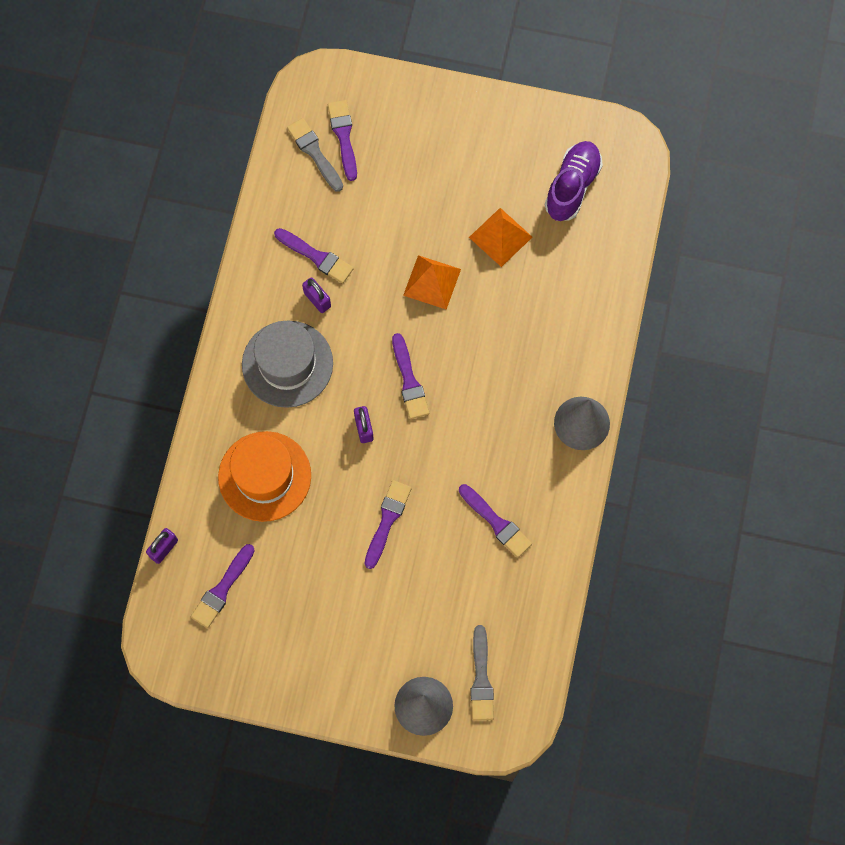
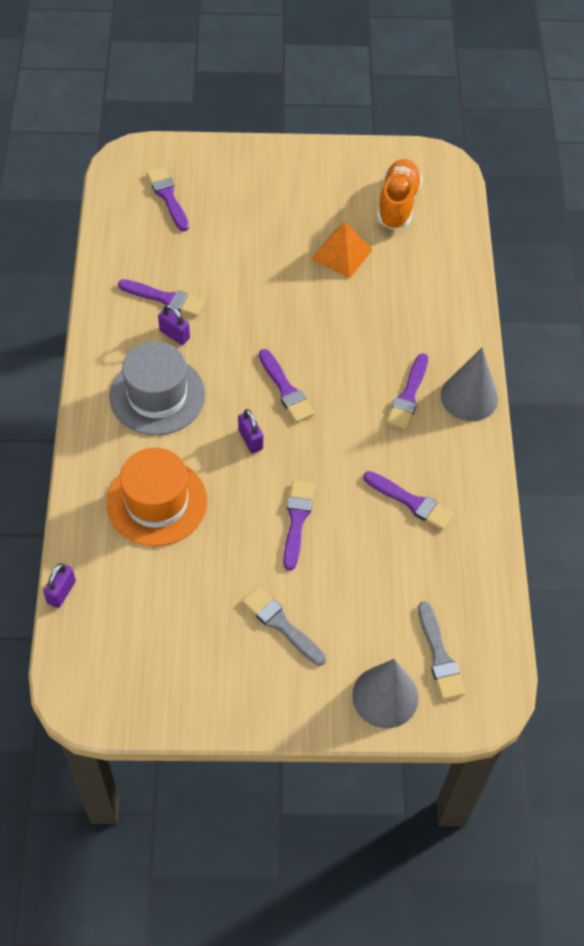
camera: 15 degrees left, 15 degrees down
(222, 589) = (134, 620): purple brush -> purple brush (408, 395)
(314, 153) = (143, 214): grey brush -> grey brush (281, 625)
(432, 282) = (285, 301): orange pyramid -> none
(572, 186) = (397, 204): purple shoe -> orange shoe

